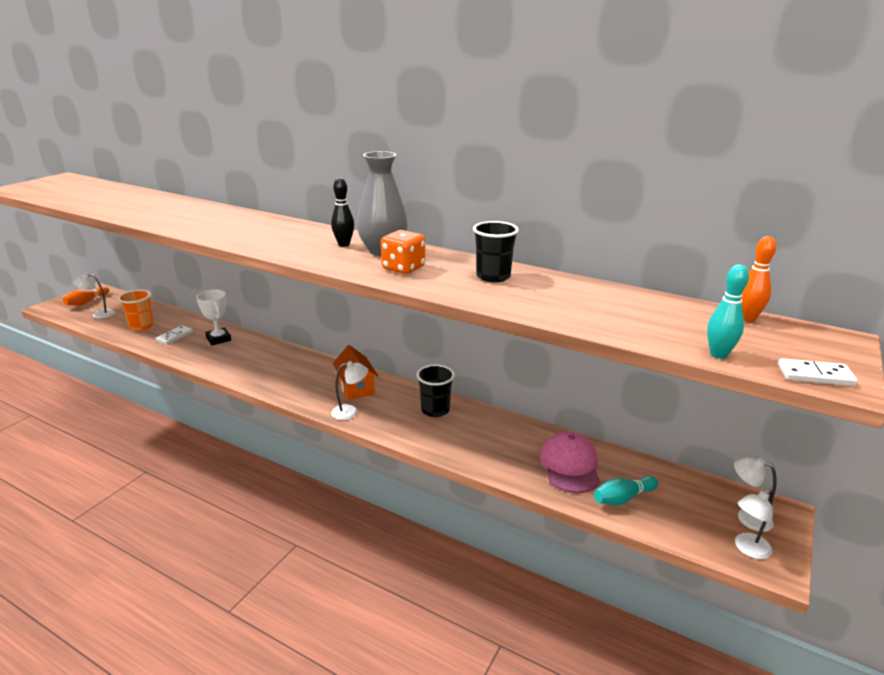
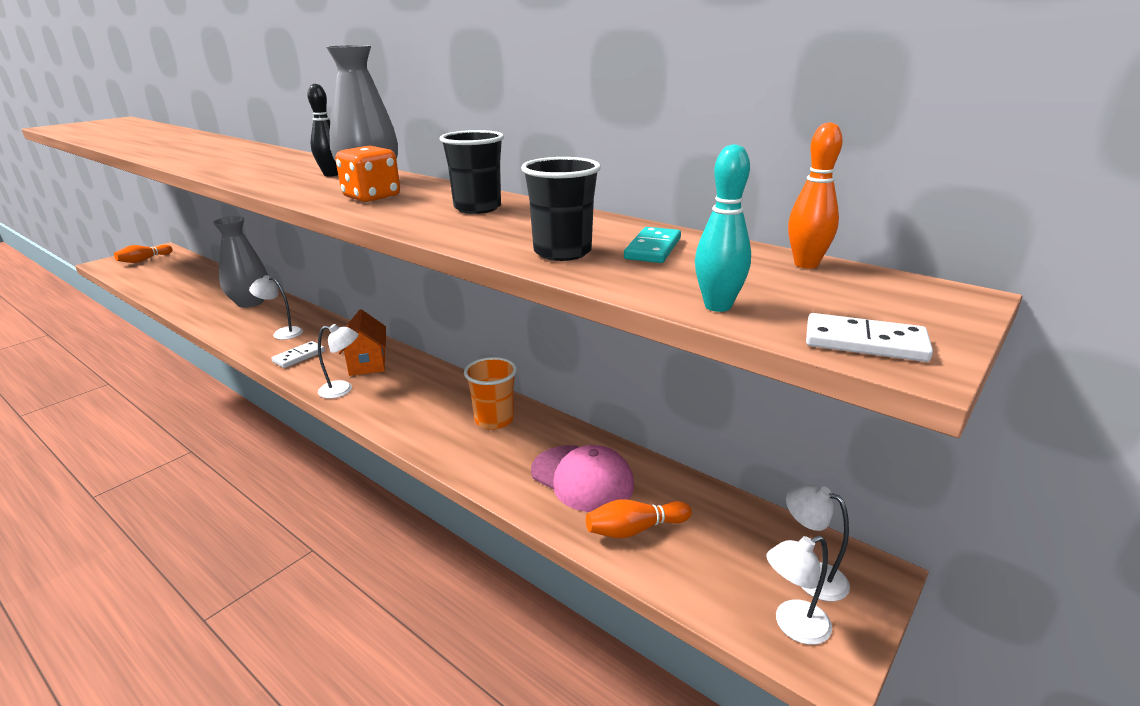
camera: 10 degrees right, 0 degrees up
(99, 314) = (147, 272): white lamp -> white lamp (282, 333)
(141, 326) = (180, 286): orange cup -> orange cup (494, 420)
(175, 336) = (206, 297): white domino -> white domino (299, 356)
(218, 339) = (250, 302): white trophy -> grey vase
(435, 410) = (446, 395): black cup -> black cup (562, 252)
(570, 466) = (582, 478): pink cap -> pink cap turned 120 degrees clockwise
(623, 498) = (635, 529): turquoise bowling pin -> orange bowling pin
(644, 310) = (653, 249): none -> turquoise domino

